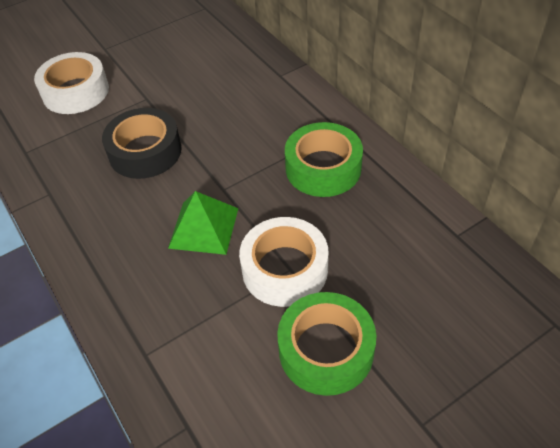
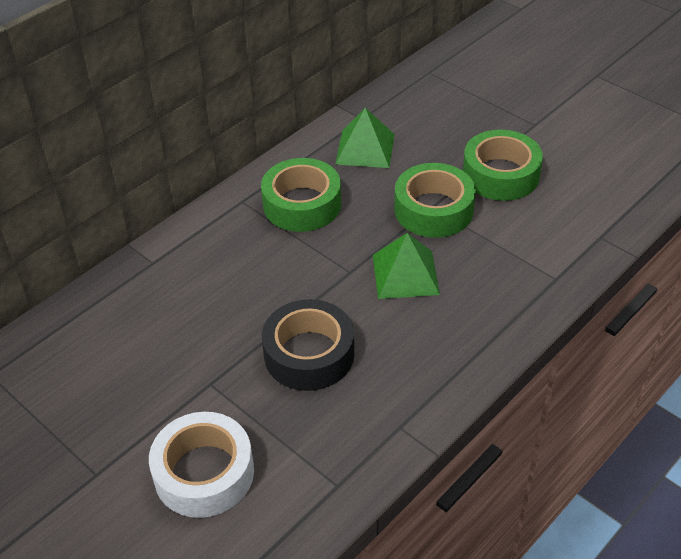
camera: 105 degrees left, 5 degrees down
(285, 269) = (433, 210): white tape -> green tape
(399, 229) = (365, 149): none -> green pyramid

